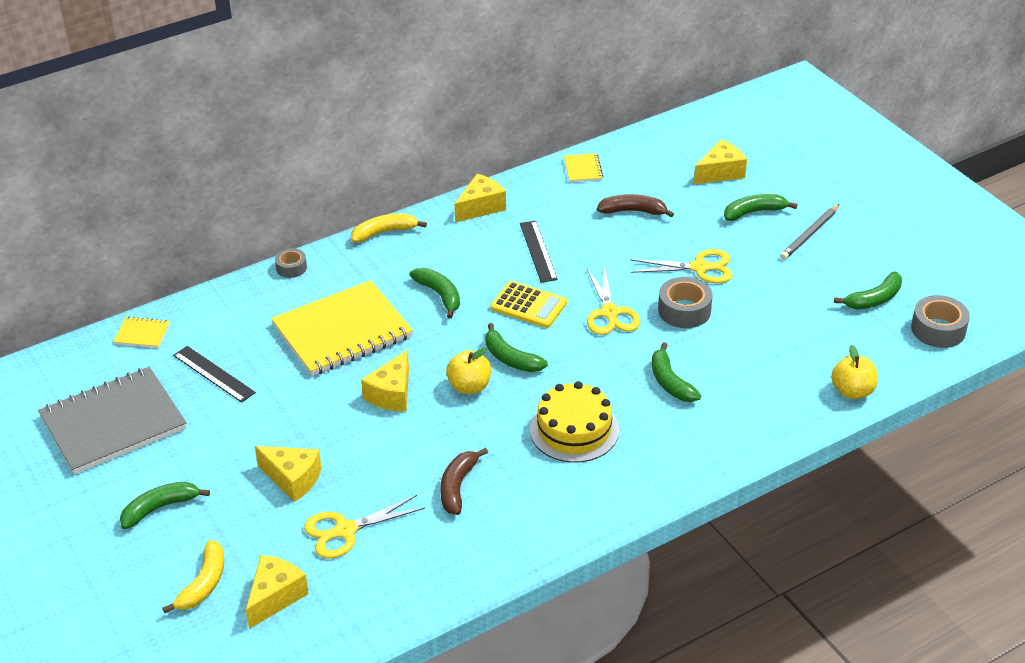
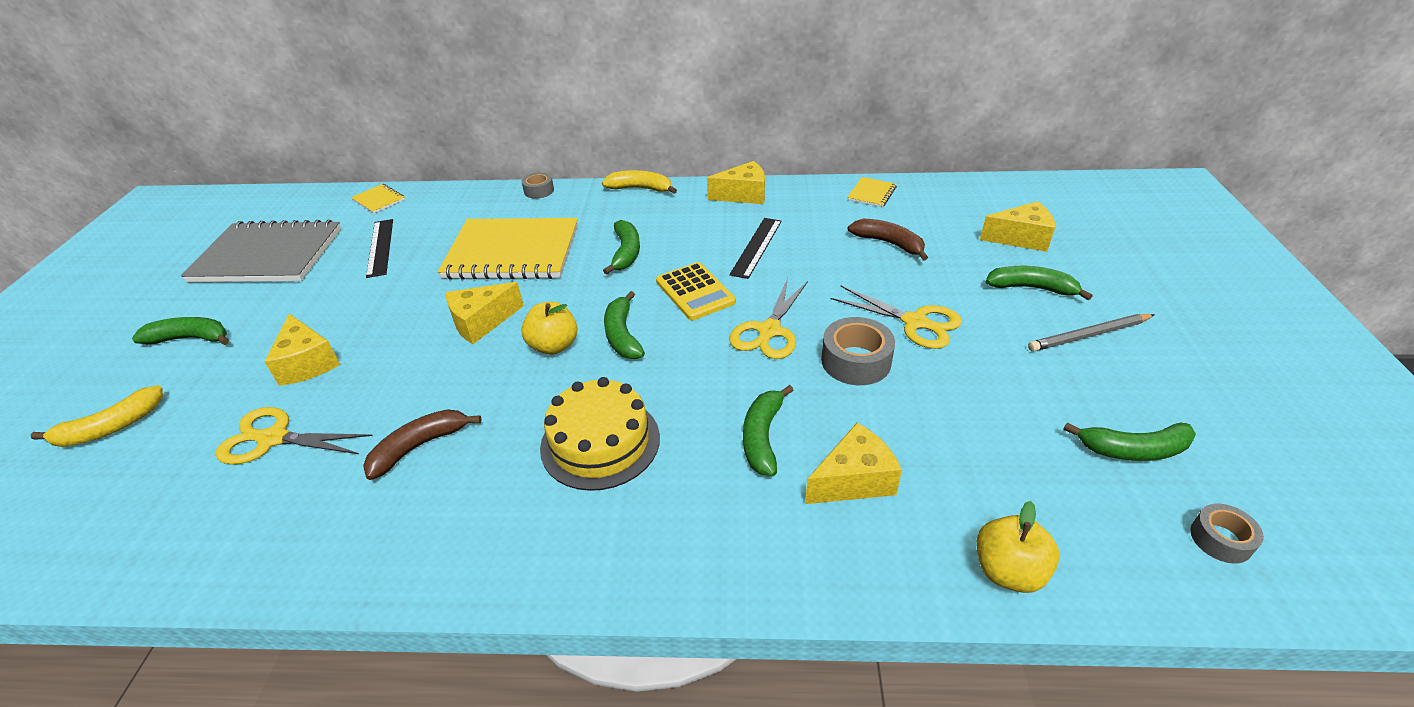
camera: 35 degrees right, 0 degrees up
(275, 597) = (131, 476): yellow cheese -> yellow cheese (854, 480)
(938, 329) = (1220, 539): grey tape -> grey tape, size x0.60

